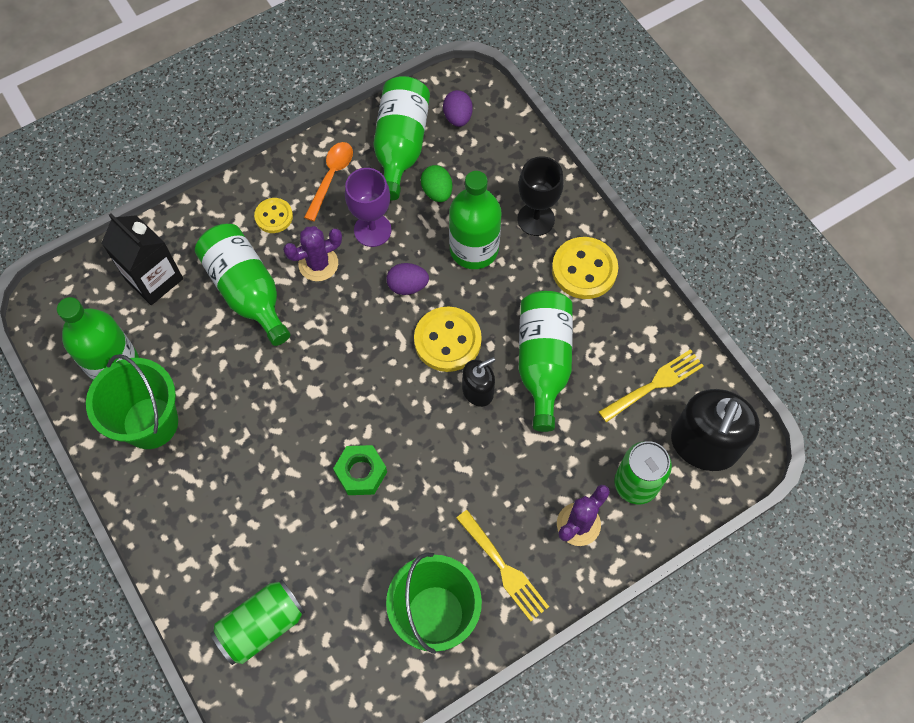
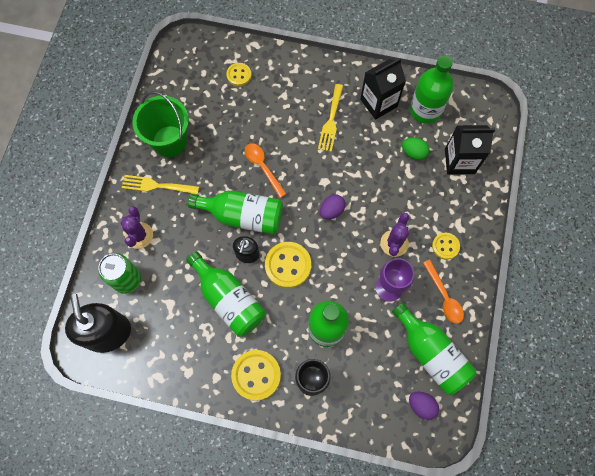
camera: 135 degrees right, 5 degrees up
(150, 423) = (378, 103): green bucket -> black carton
(247, 291) = (411, 197): green bottle -> green bottle (243, 216)
(261, 625) = (239, 75): green can -> yellow button
(361, 473) = (262, 167): green nut -> orange spoon
(407, 286) = (338, 275): purple egg -> purple egg (331, 210)
(437, 192) = (381, 344): green egg -> green egg (413, 153)
(655, 384) = (160, 342): yellow fork -> yellow fork (331, 121)

